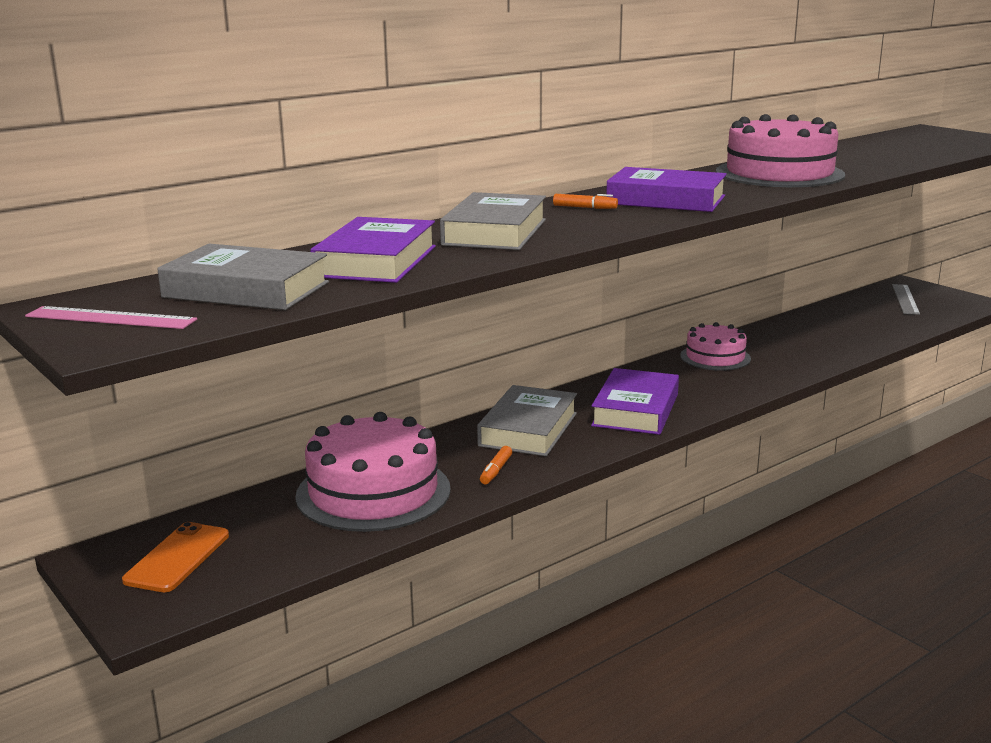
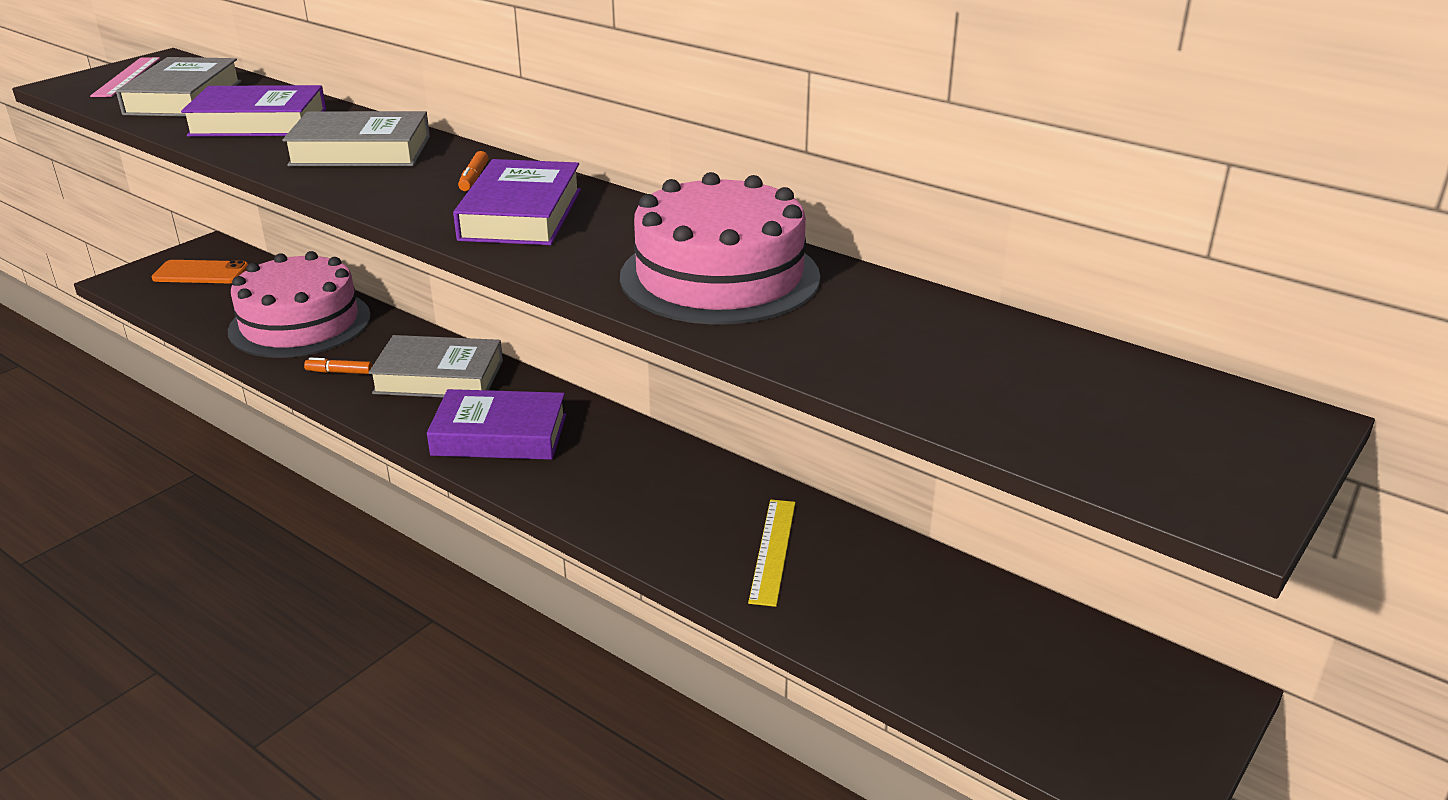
camera: 75 degrees right, 10 degrees up
(715, 357) = (695, 481): pink cake -> none
(794, 345) = (772, 550): none -> yellow ruler
(905, 299) = (1100, 686): grey ruler -> none

